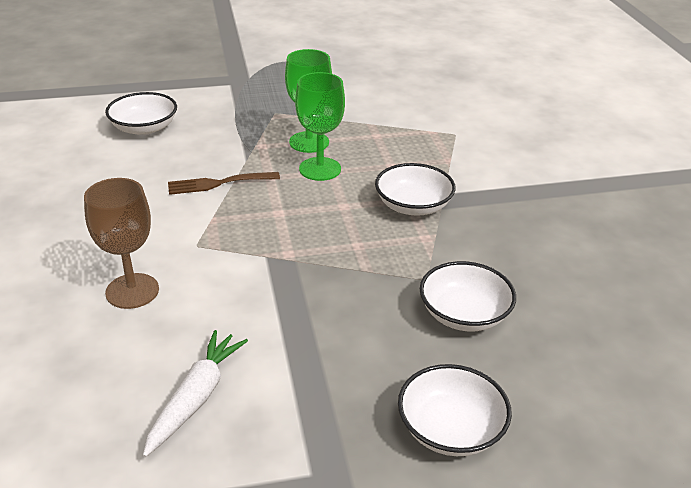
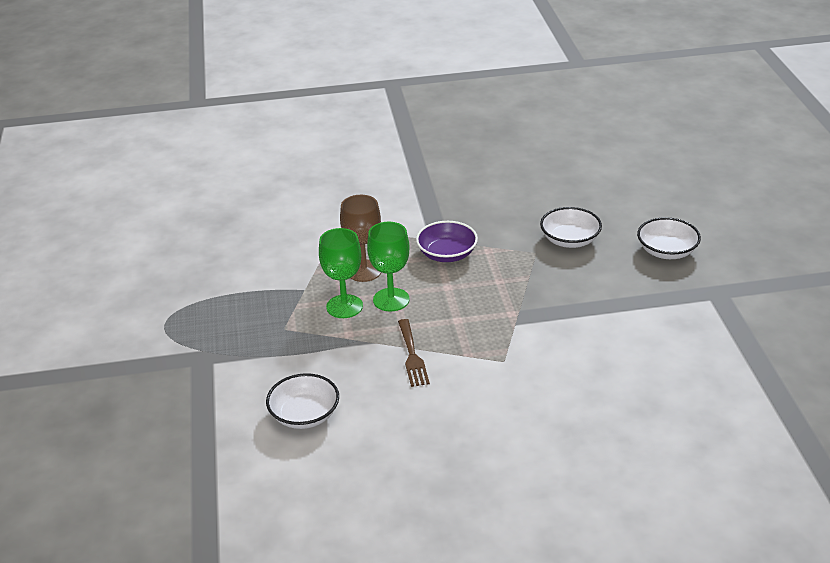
camera: 85 degrees left, 0 degrees up
(132, 291) = (563, 388): brown goblet -> brown goblet (364, 271)
(196, 397) = (663, 346): white carrot -> none
(413, 206) = (447, 254): white bowl -> purple bowl

